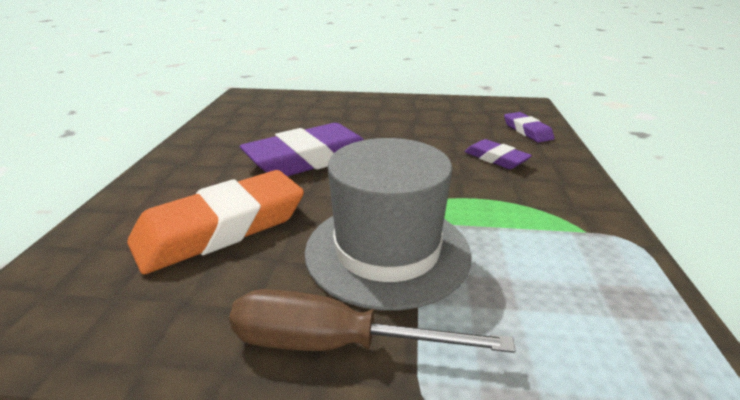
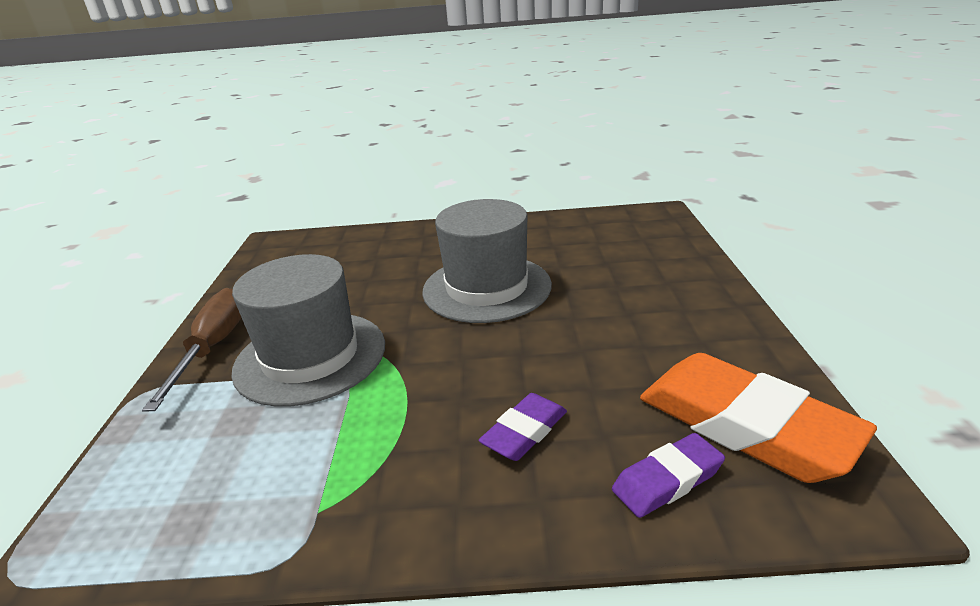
camera: 85 degrees right, 0 degrees up
(221, 228) = (356, 276): orange eraser -> orange eraser (744, 425)
(310, 159) = (486, 288): purple eraser -> grey hat

